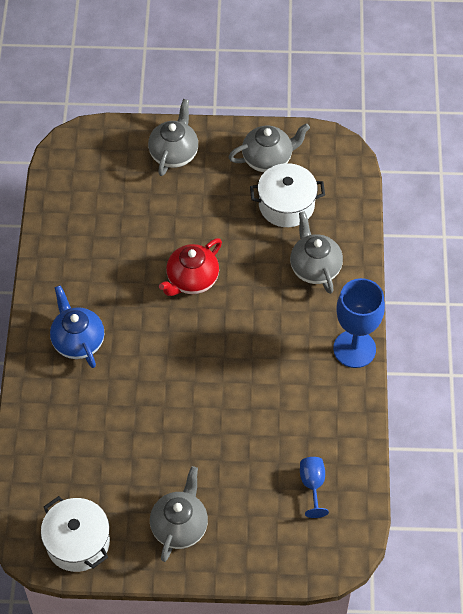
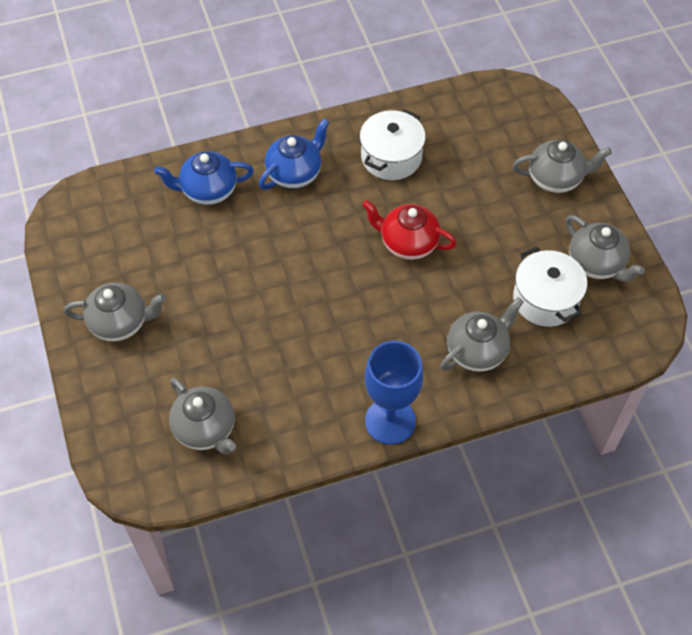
camera: 70 degrees right, 0 degrees up
(65, 416) = (208, 191): none -> blue teapot
(78, 542) = (78, 245): white pot -> white pot (391, 157)
(312, 485) = (205, 429): blue goblet -> grey teapot

